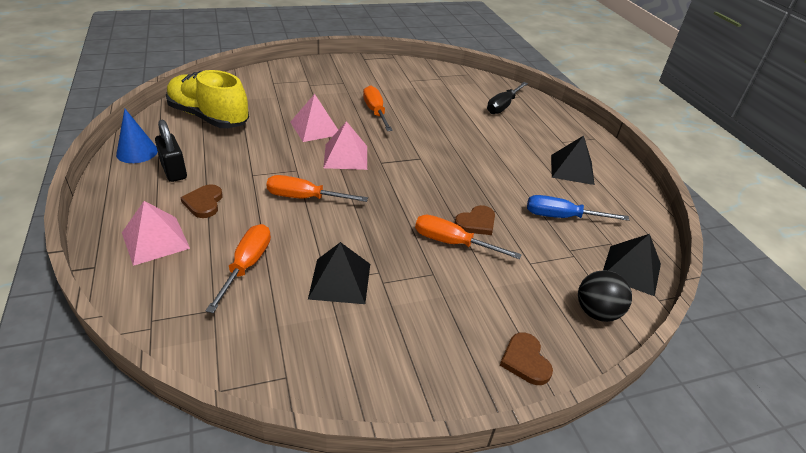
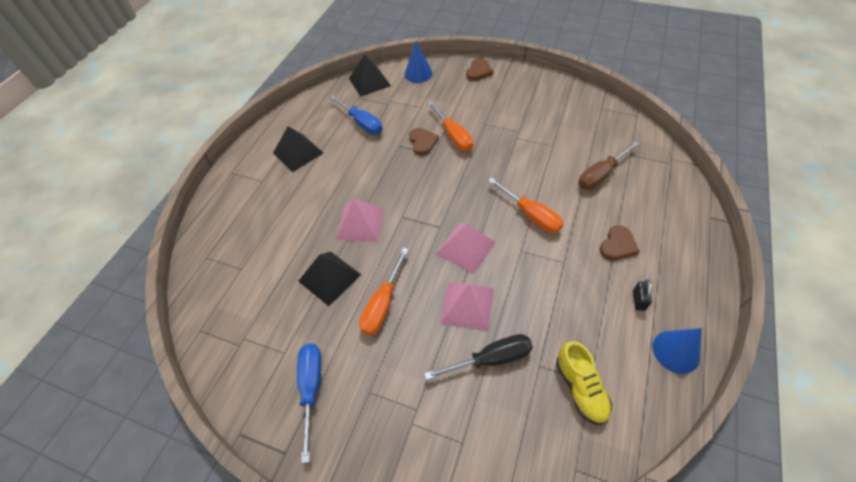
camera: 135 degrees left, 15 degrees up
(155, 240) = (663, 222): pink pyramid -> pink pyramid (360, 223)
(174, 171) = (638, 300): black padlock -> black padlock, size x0.56
(209, 117) = (580, 388): yellow shoe -> yellow shoe, size x0.57
(247, 265) = (600, 175): orange screwdriver -> brown screwdriver
(340, 280) = (544, 142): black pyramid -> black pyramid (329, 278)
(377, 75) = (311, 388): none -> blue screwdriver
(476, 222) = (422, 142): brown heart -> brown heart turned 75 degrees clockwise
(503, 106) = (245, 249): black screwdriver -> black screwdriver (492, 359)
(596, 312) = (418, 74): black ball -> blue cone

